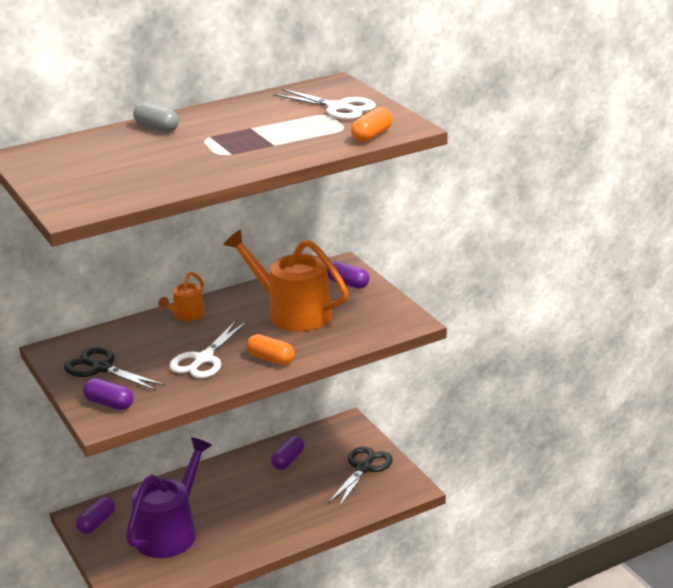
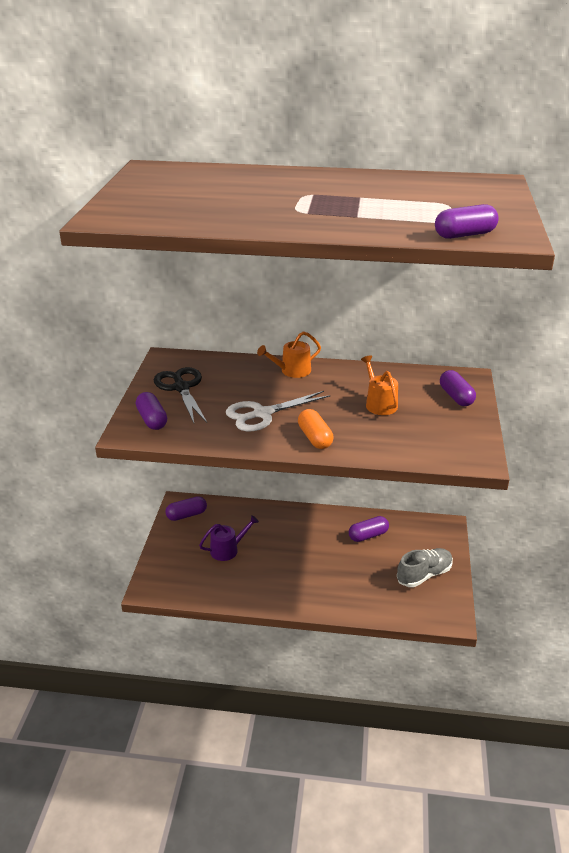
camera: 35 degrees right, 5 degrees up
(157, 128) = (282, 176): grey capsule -> none
(170, 531) = (227, 550): purple watering can -> purple watering can, size x0.50
(292, 312) = (379, 403): orange watering can -> orange watering can, size x0.50
(338, 108) = (468, 202): white scissors -> none
(364, 468) = (424, 575): black scissors -> grey shoe
(372, 135) = (464, 235): orange capsule -> purple capsule

